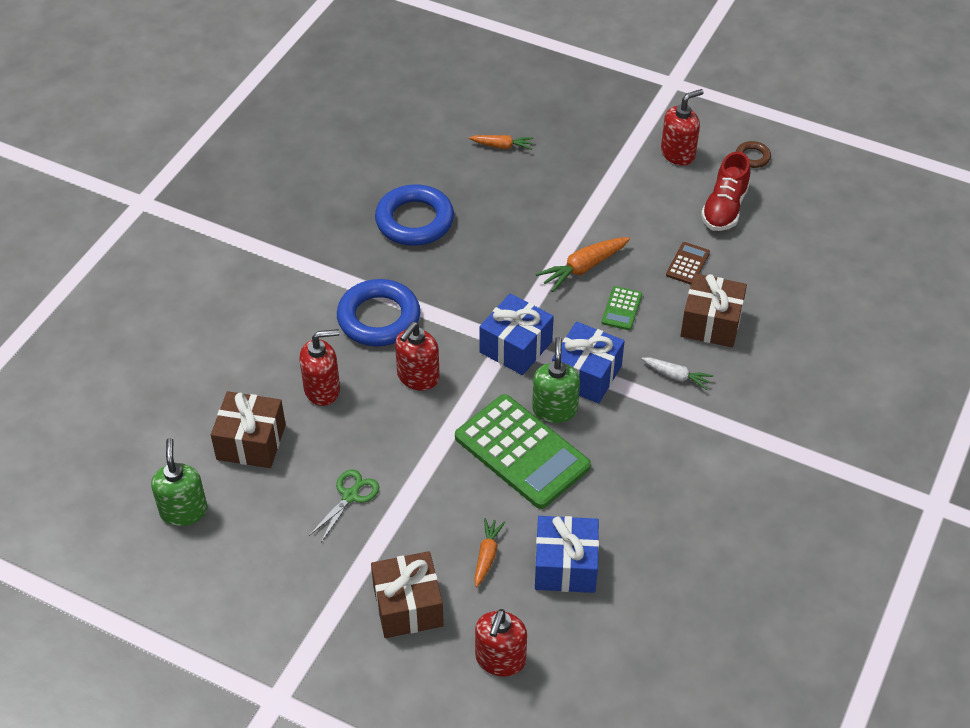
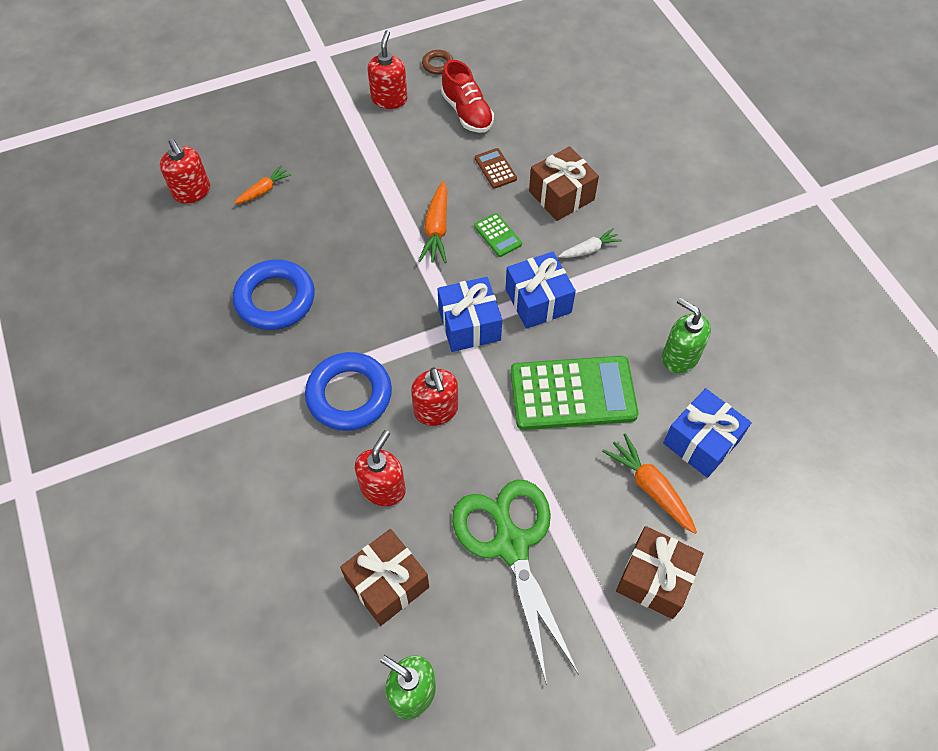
camera: 50 degrees left, 10 degrees up
(350, 496) = (511, 545): green scissors -> green scissors, size x2.20
(487, 555) = (650, 487): orange carrot -> orange carrot, size x1.55
(500, 659) = (753, 548): red soap dispenser -> red soap dispenser (192, 192)
(554, 409) = (551, 343): green soap dispenser -> green soap dispenser (679, 357)

